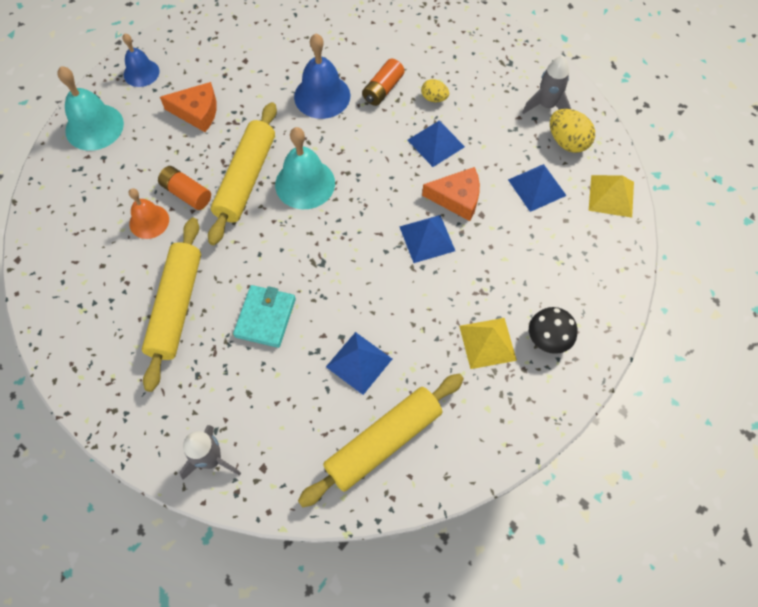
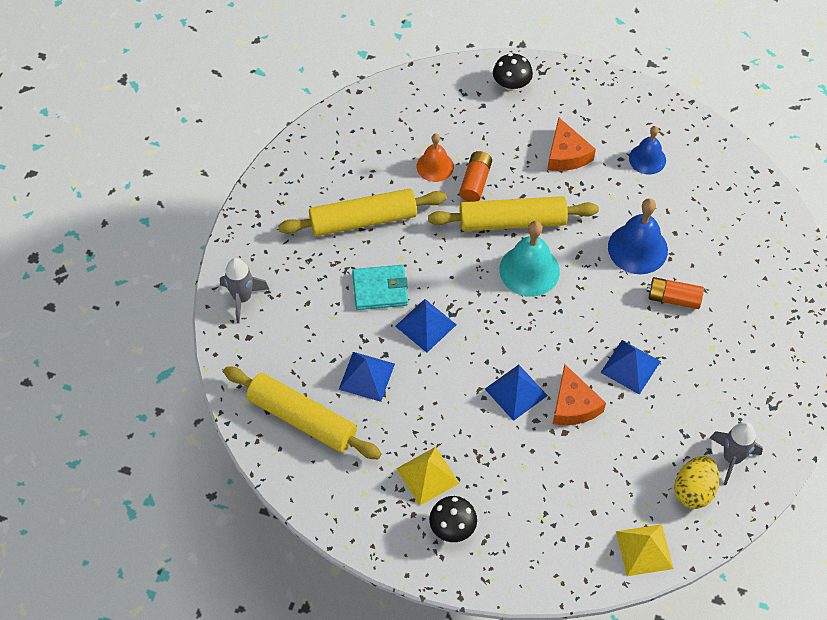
camera: 70 degrees right, 5 degrees down
(94, 127) = (511, 84): turquoise bell -> black mushroom
(141, 73) = (588, 93): blue bell -> blue bell (647, 159)
(434, 98) = (686, 348): yellow egg -> none
(537, 187) = (621, 475): blue pyramid -> blue pyramid (425, 325)

